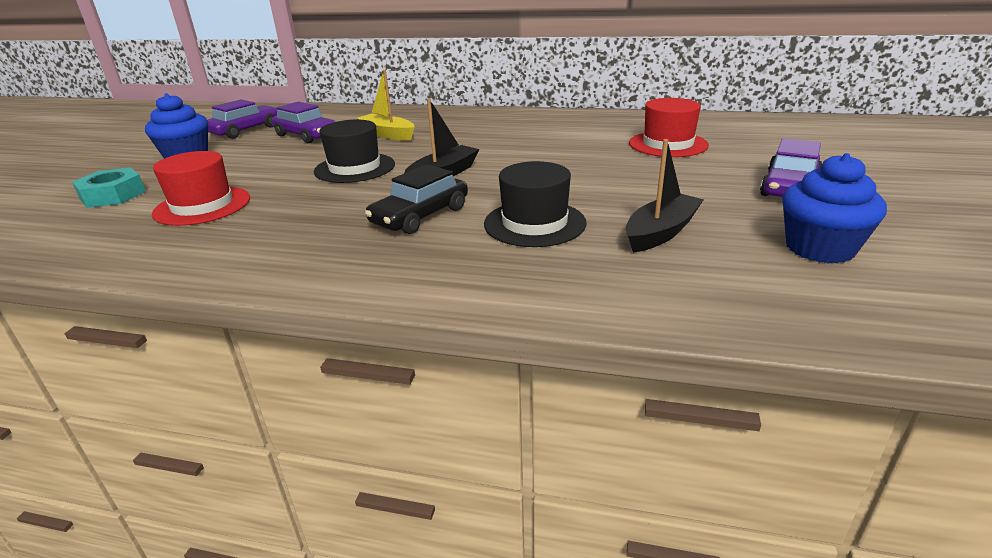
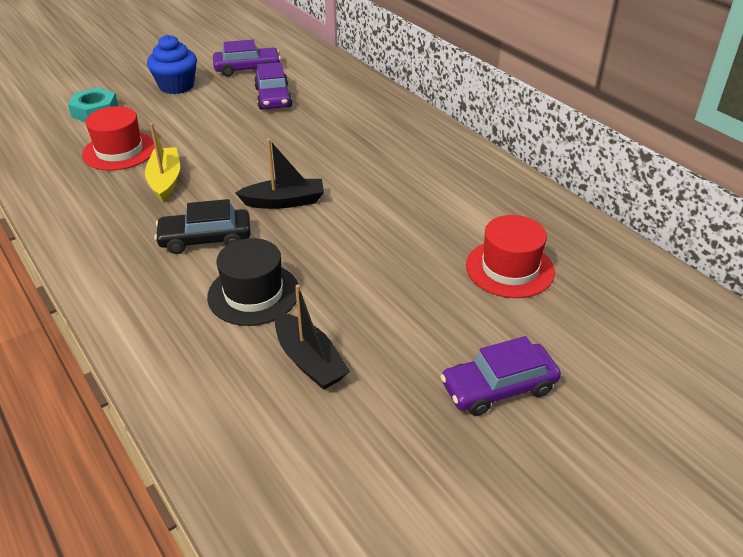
camera: 40 degrees right, 10 degrees up
(354, 168) = (245, 159): black hat -> none
(387, 134) = (324, 126): yellow boat -> yellow boat (165, 181)
(660, 232) = (309, 361): black boat -> black boat turned 60 degrees clockwise
(819, 248) = (380, 458): blue cupcake -> none

